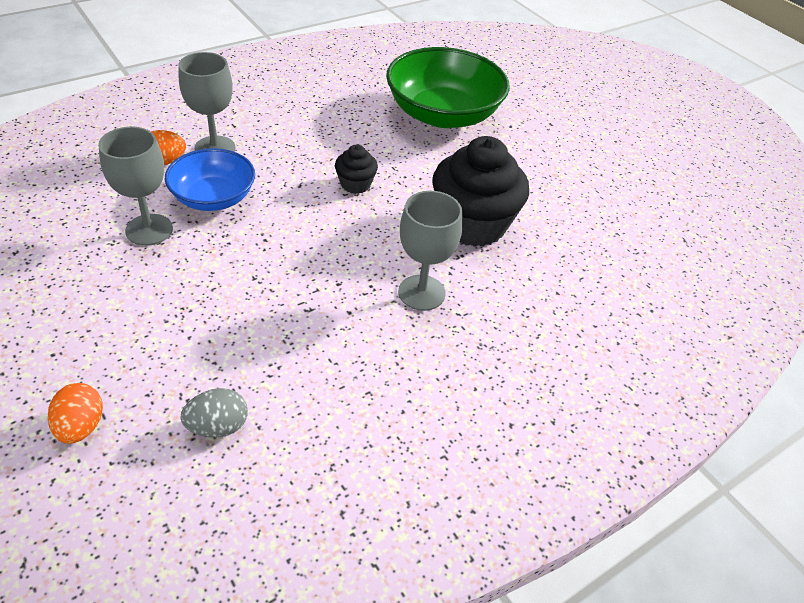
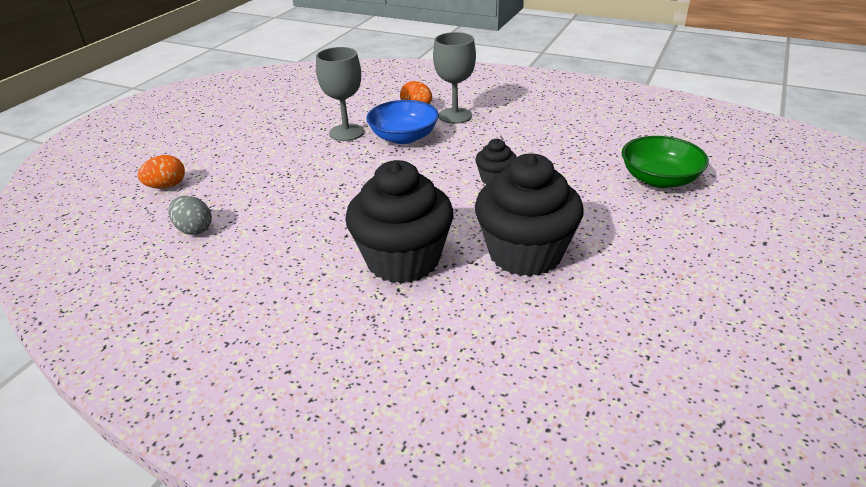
camera: 65 degrees right, 10 degrees down
(421, 293) = (403, 260): grey goblet -> black cupcake
(443, 114) = (659, 179): green bowl -> green bowl, size x0.61

